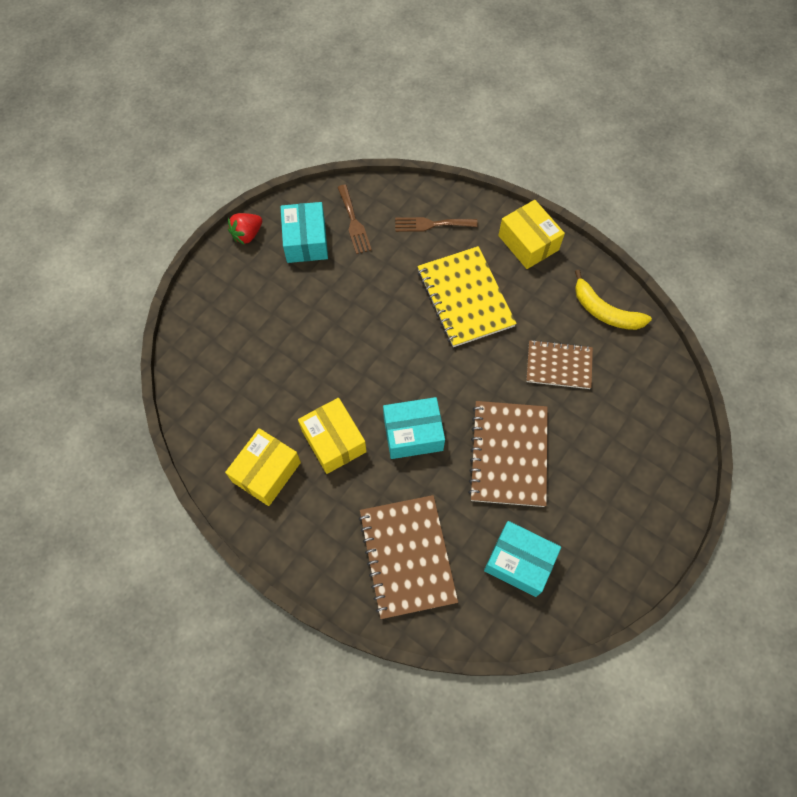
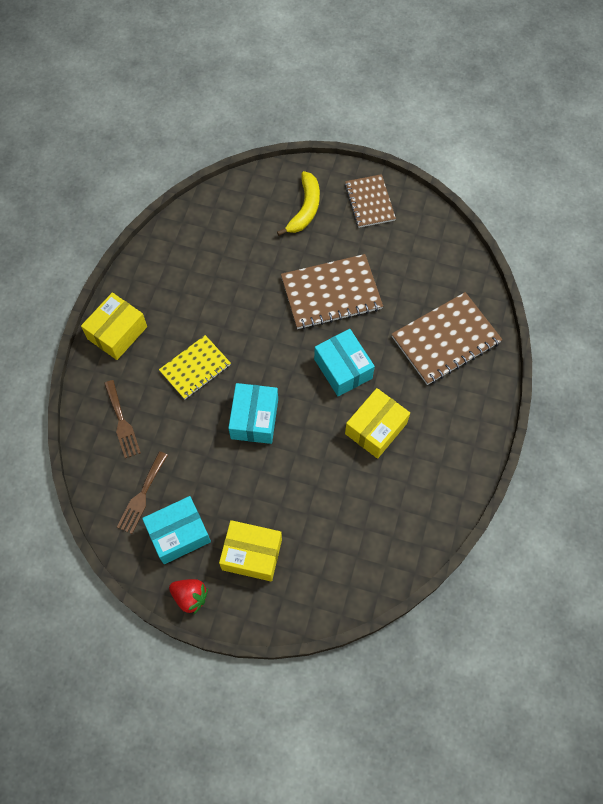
camera: 110 degrees left, 0 degrees up
(266, 472) = (426, 472): yellow box -> yellow box (252, 554)
(354, 222) = (142, 495): brown fork -> brown fork turned 150 degrees clockwise
(465, 298) = (195, 368): yellow notebook -> yellow notebook, size x0.64
(519, 562) = (414, 263): turquoise box -> turquoise box (254, 419)
(559, 365) = (236, 277): brown notebook -> brown notebook (369, 202)
(604, 311) = (171, 256): yellow banana -> yellow banana (305, 209)

